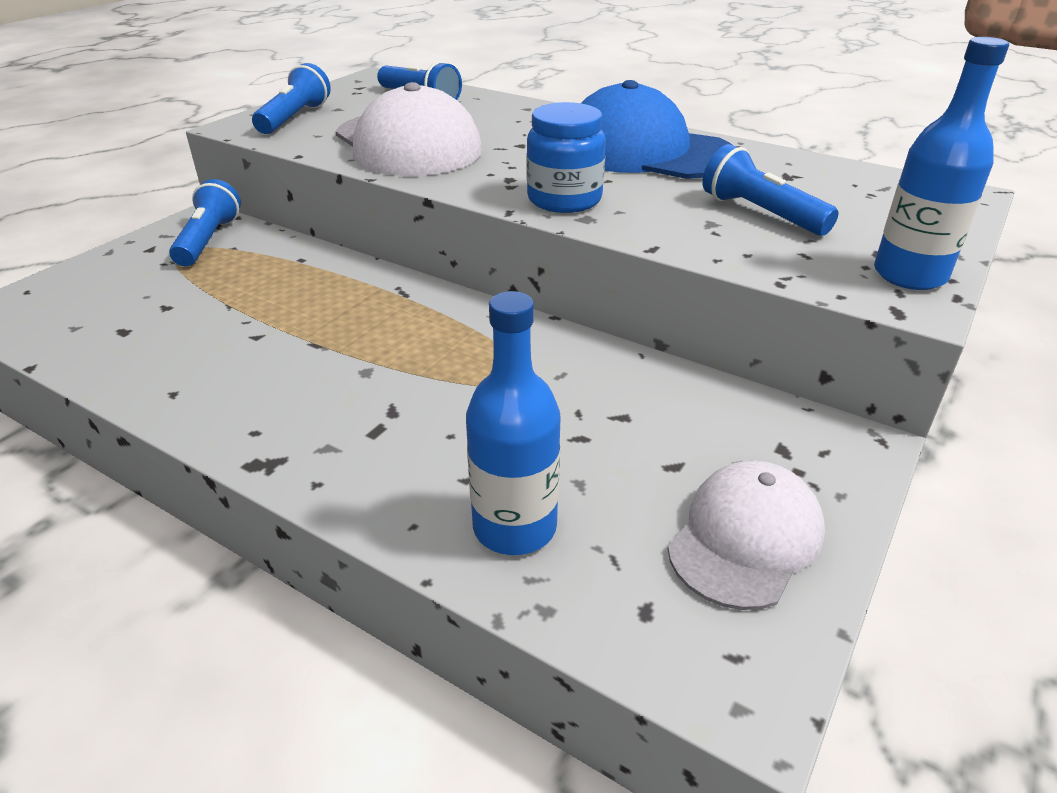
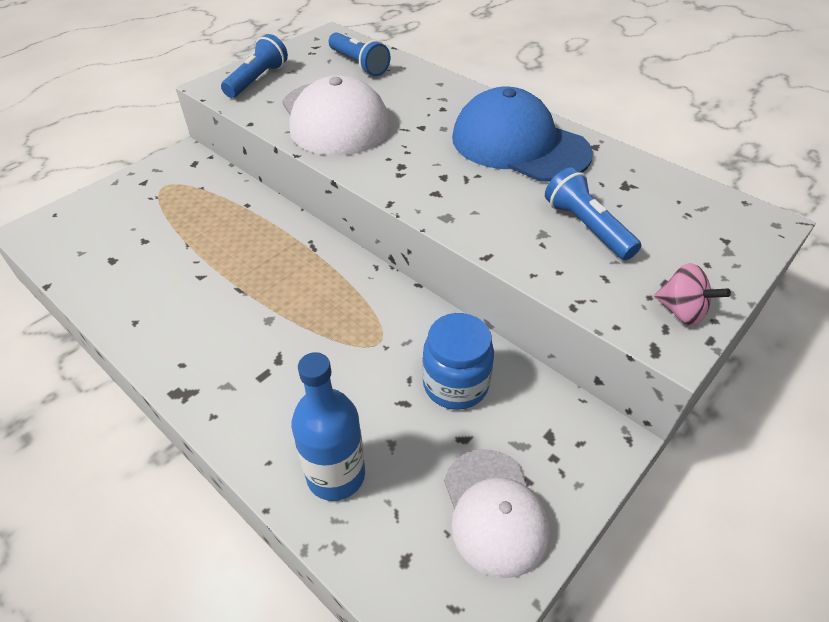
camera: 10 degrees right, 10 degrees up
(209, 240) = (185, 178): blue flashlight -> none
(564, 200) = (436, 194): blue jar -> blue jar (455, 384)
(745, 538) = (494, 511): white cap -> white cap turned 120 degrees clockwise
(909, 275) = (681, 311): blue bottle -> pink spinning top

